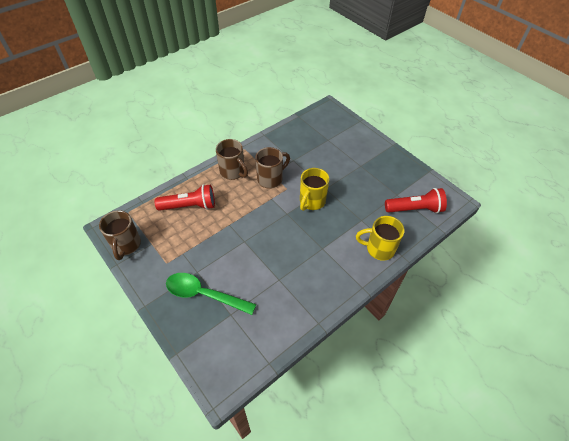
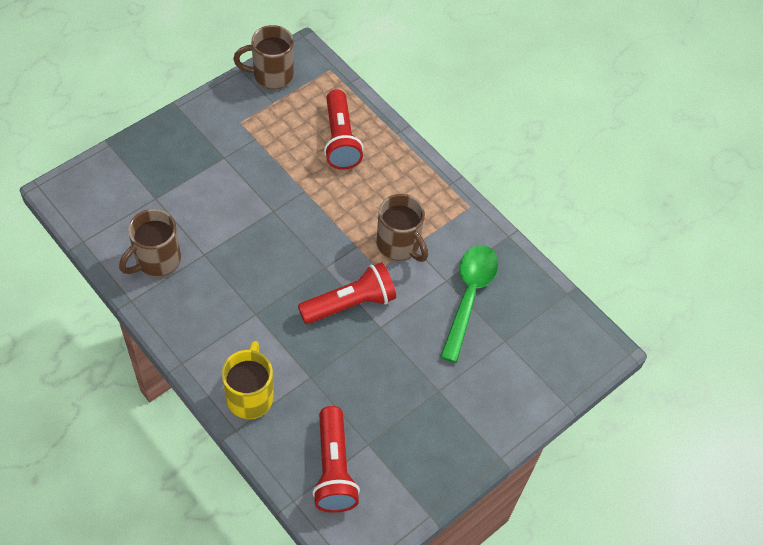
camera: 85 degrees right, 5 degrees up
(204, 294) = (187, 167): green spoon -> green spoon (469, 296)
(233, 172) = (412, 192): brown mug -> brown mug (157, 260)
(311, 201) = (350, 304): yellow mug -> red flashlight

